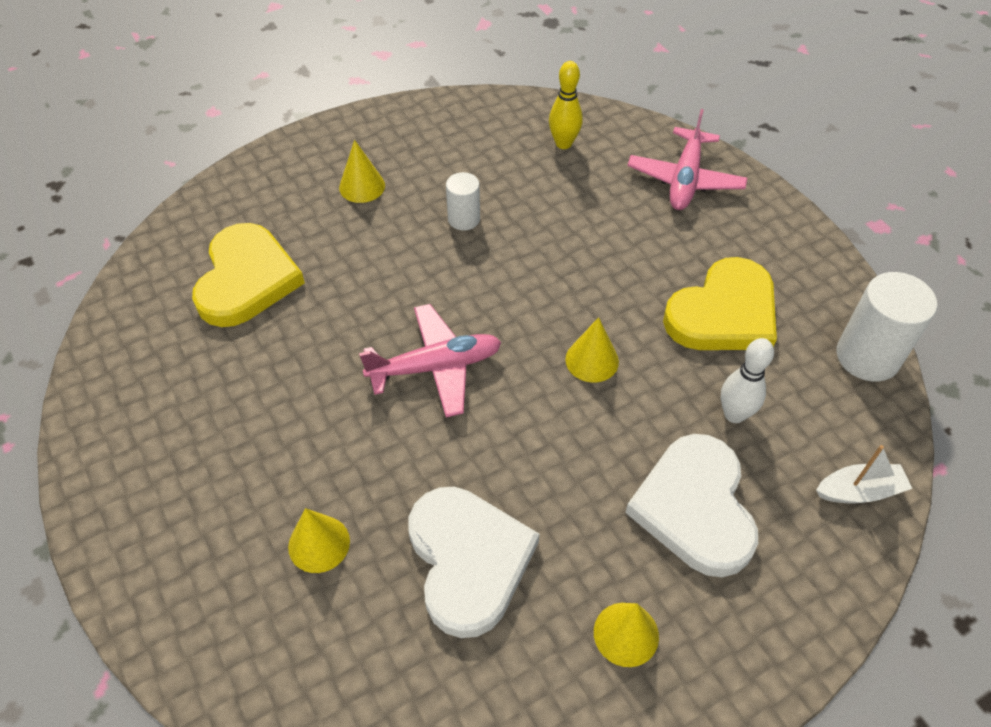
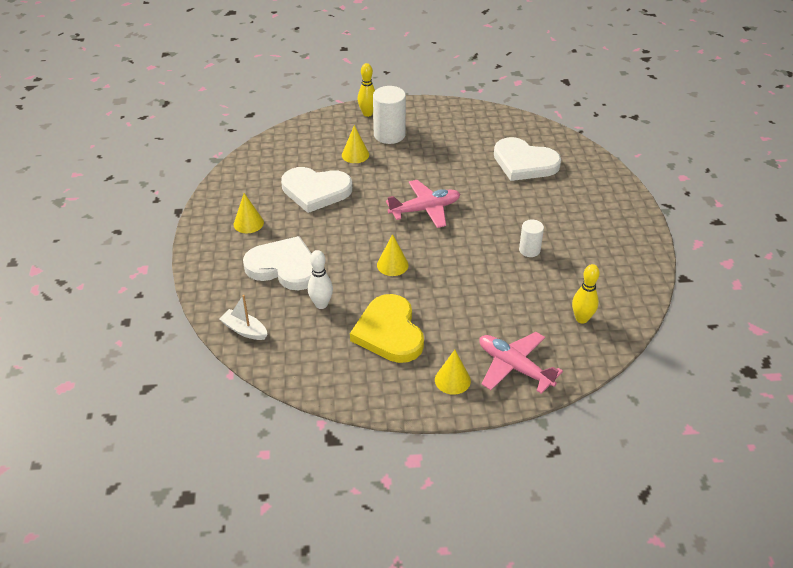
camera: 115 degrees right, 10 degrees down
(152, 589) = (367, 113): none -> yellow bowling pin
(246, 279) = (524, 163): yellow heart -> white heart
(362, 186) = (580, 217): yellow cone -> yellow cone (452, 380)
(435, 367) = (425, 209): pink plane -> pink plane turned 120 degrees counterclockwise
(859, 491) = (244, 330): white boat -> white boat turned 105 degrees clockwise
(867, 356) = (315, 382): white cylinder -> white cylinder (389, 135)

